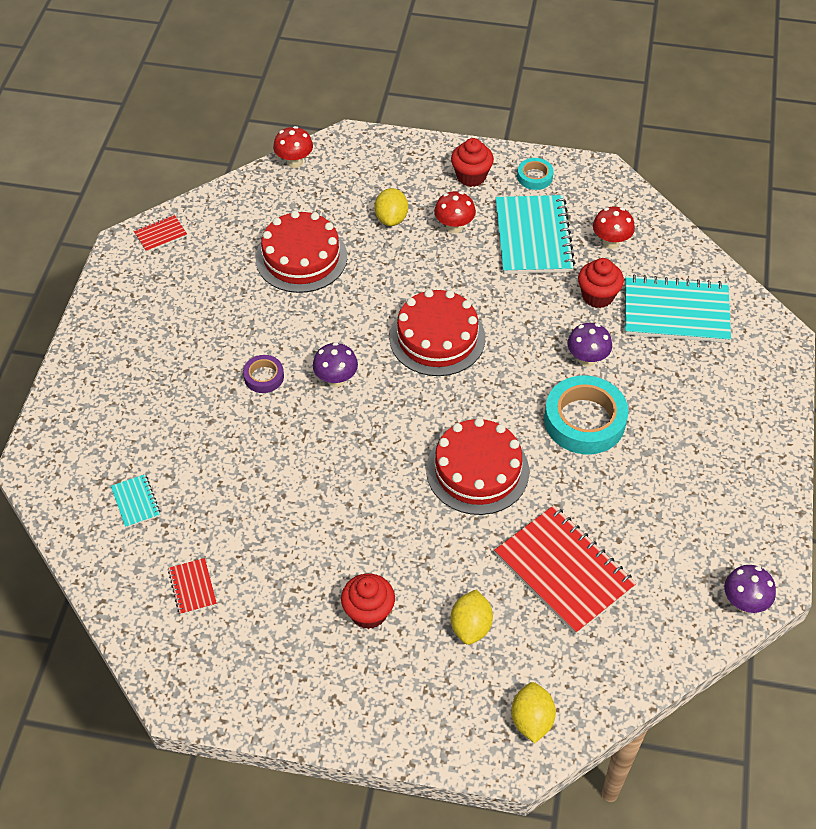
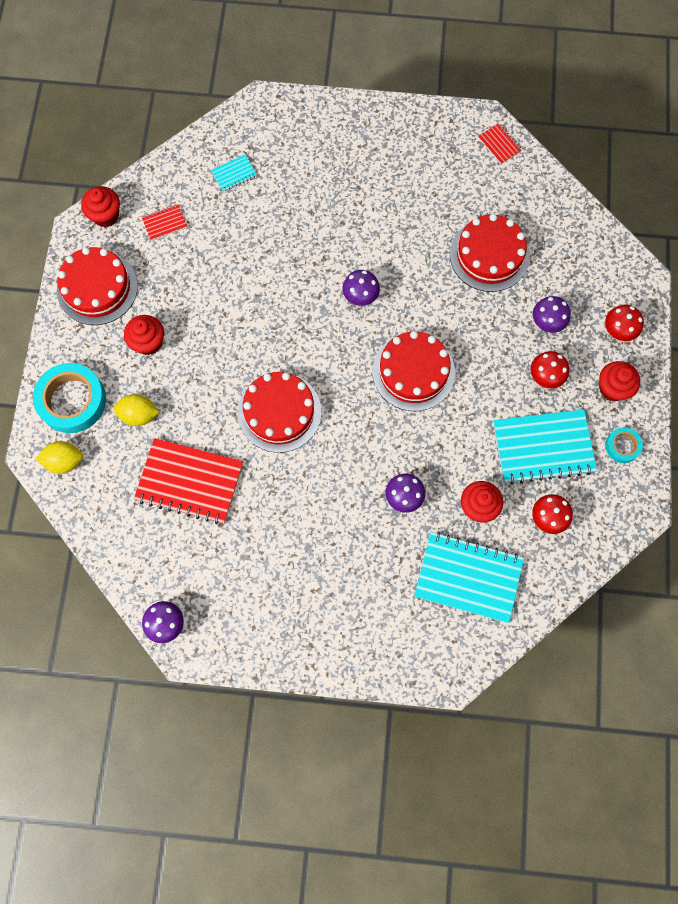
camera: 85 degrees right, 20 degrees up
(165, 662) = (106, 215): none -> red cupcake
(264, 377) = (358, 243): purple tape -> none
(277, 675) = (97, 288): none -> red cake
(294, 162) = (604, 235): red mushroom -> red mushroom (617, 331)
(391, 218) = (547, 323): yellow lemon -> purple mushroom
(564, 571) = (189, 482): red notebook -> red notebook turned 60 degrees clockwise
(584, 420) = (337, 496): turquoise tape -> turquoise tape (72, 400)
(676, 312) = (468, 577): turquoise notebook -> turquoise notebook turned 75 degrees counterclockwise

